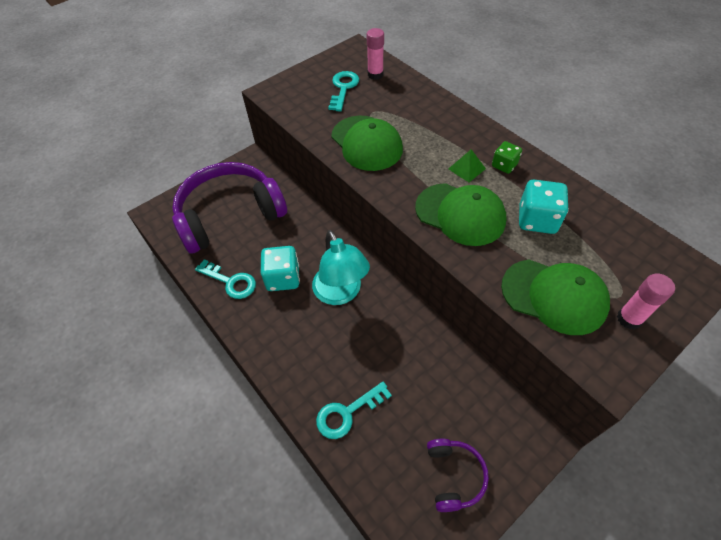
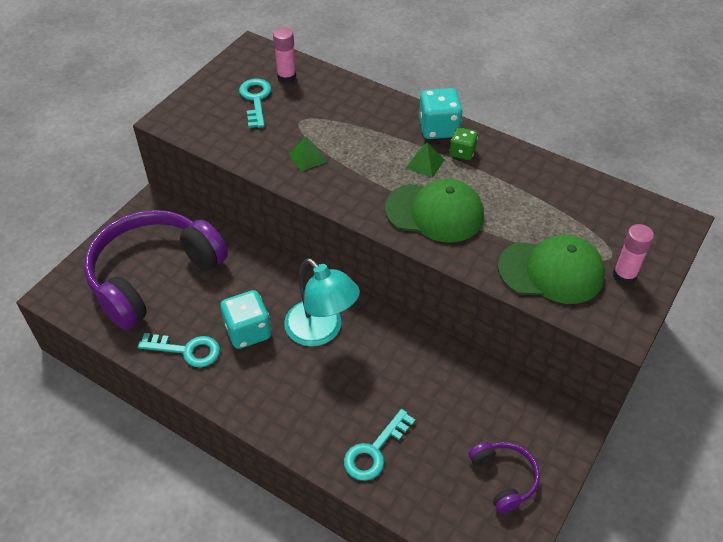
camera: 20 degrees left, 5 degrees down
(366, 143) = (307, 157): green cap -> green pyramid
(537, 220) = (512, 201): turquoise dice -> turquoise dice (438, 128)

